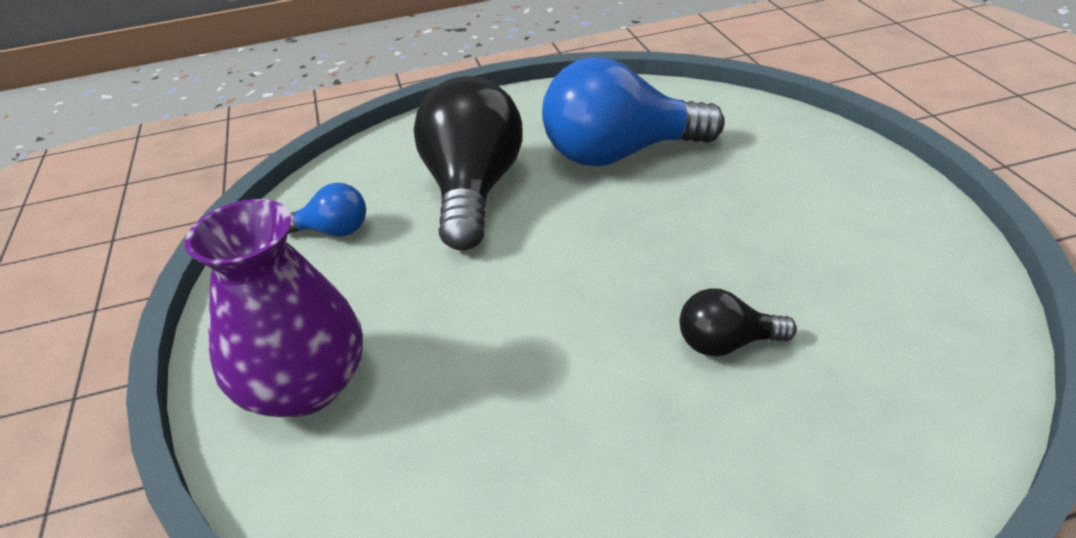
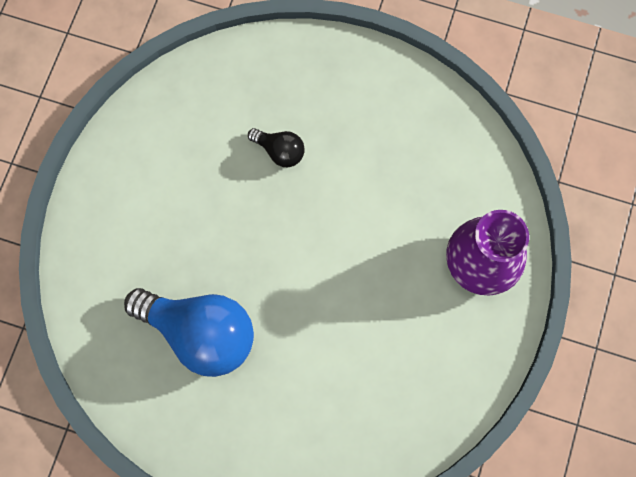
camera: 150 degrees left, 35 degrees up
(333, 231) = (416, 387): blue light bulb -> none
(473, 191) = (313, 364): black light bulb -> none

